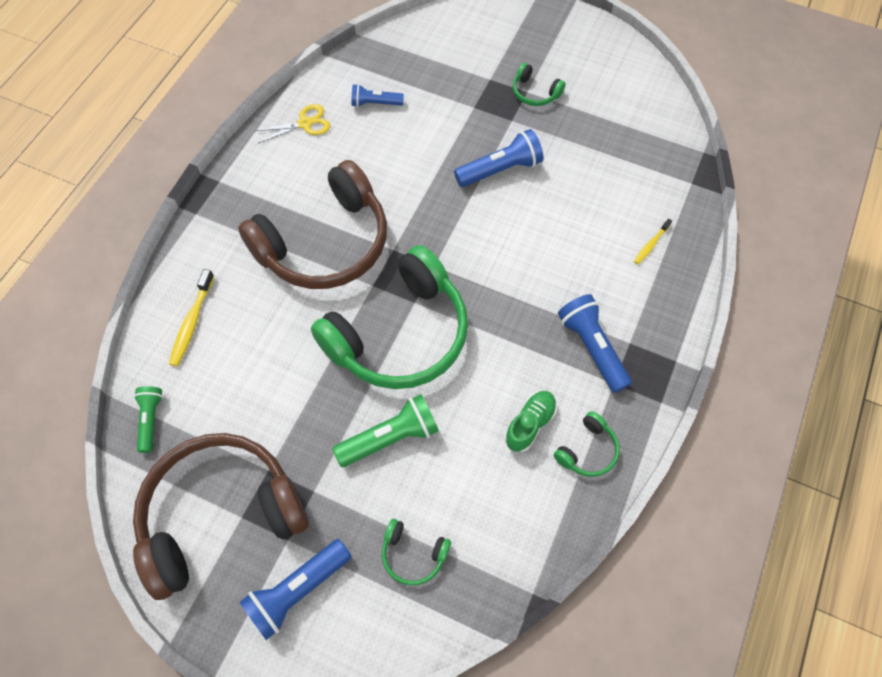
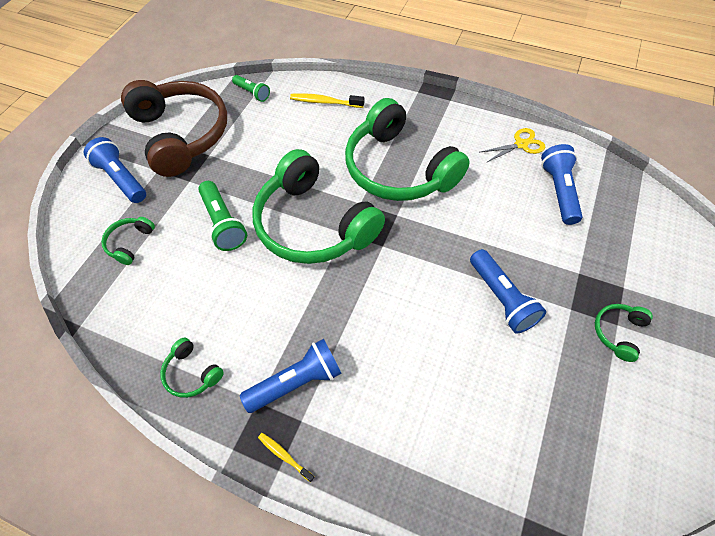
camera: 90 degrees right, 5 degrees down
(151, 420) = (252, 93): green flashlight -> green flashlight turned 45 degrees clockwise
(305, 123) = (521, 144): yellow scissors -> yellow scissors turned 90 degrees counterclockwise
(325, 244) = (398, 169): brown headphones -> green headphones
(375, 103) = (558, 191): blue flashlight -> blue flashlight, size x1.59
(530, 424) = (223, 324): green shoe -> none
(651, 245) = (425, 454): yellow toothbrush -> yellow toothbrush (284, 456)

